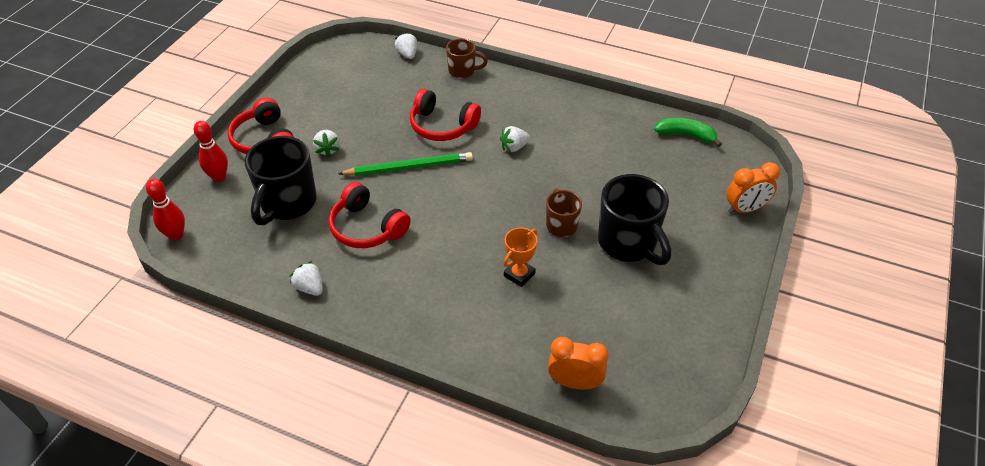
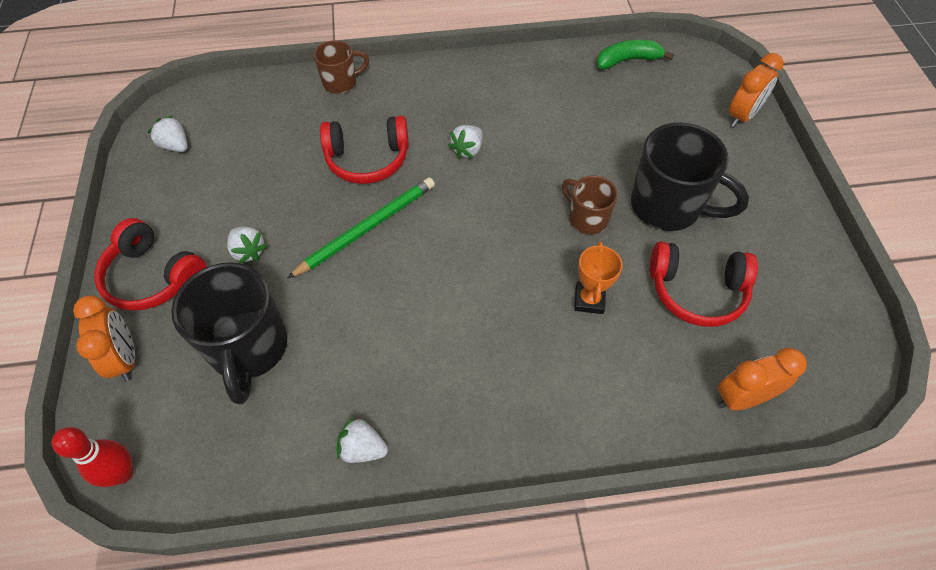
camera: 30 degrees left, 10 degrees up
(219, 177) = (126, 358): red bowling pin -> orange clock
(367, 227) = (374, 330): red headphones -> red headphones (696, 291)
(407, 54) = (259, 88): white strawberry -> white strawberry (175, 146)

